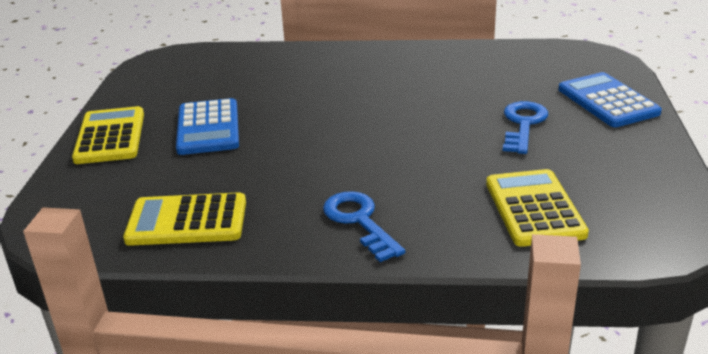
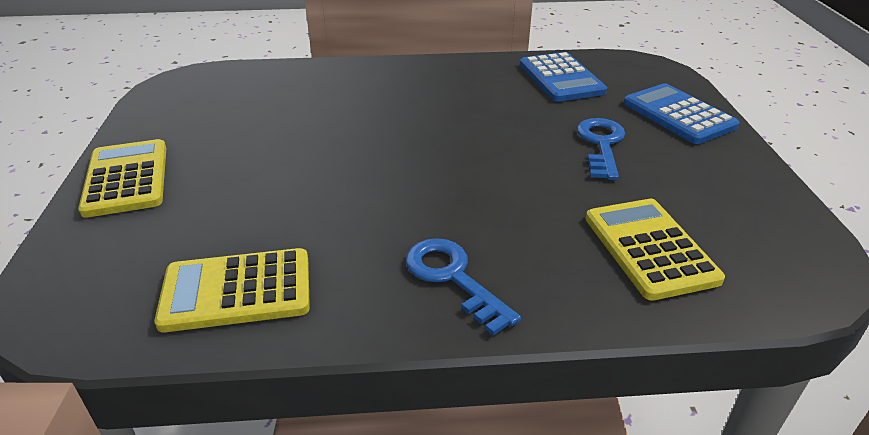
camera: 10 degrees left, 5 degrees up
(208, 128) = (246, 162): blue calculator -> blue calculator (561, 78)

